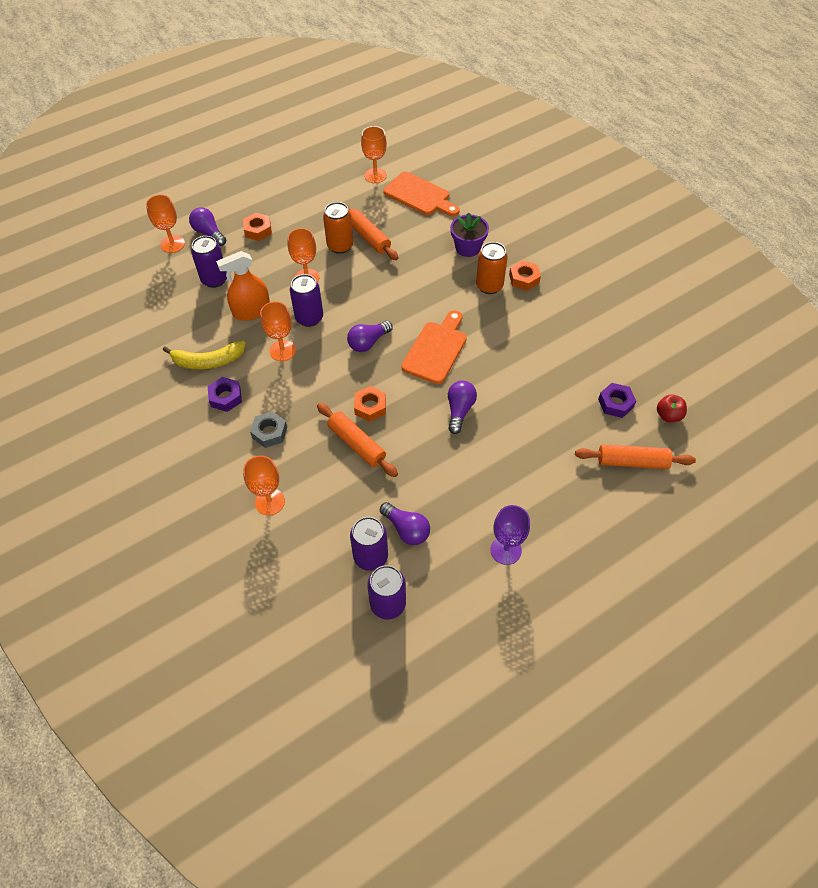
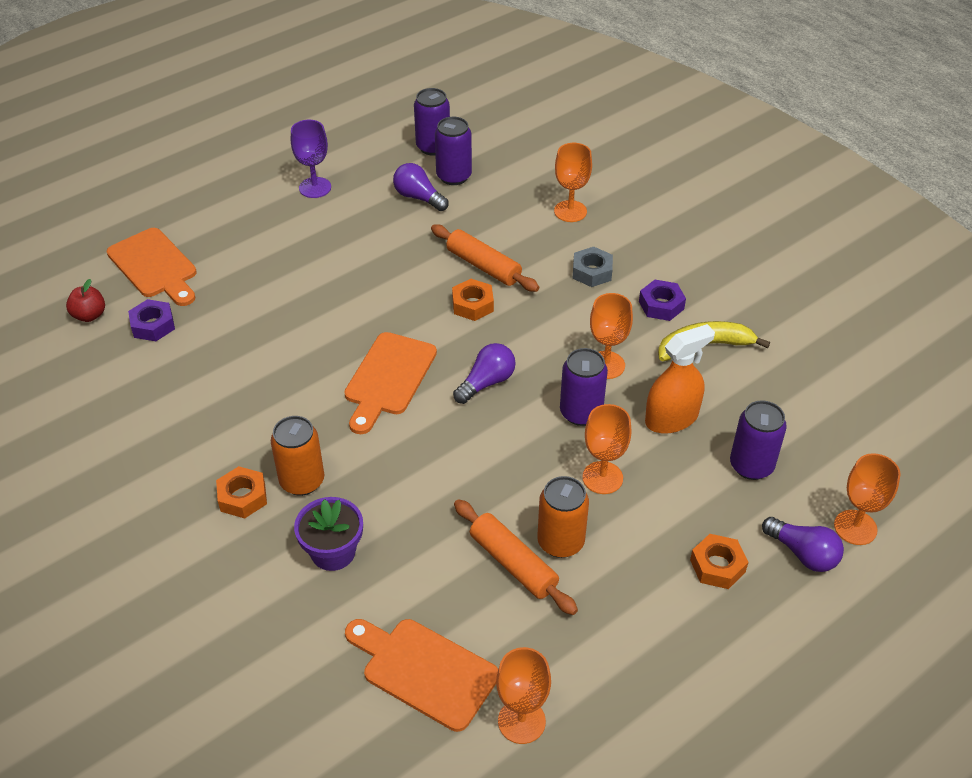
camera: 175 degrees right, 10 degrees down
(459, 410) = (358, 307): purple light bulb -> none
(632, 462) = (154, 266): orange rolling pin -> orange cutting board

